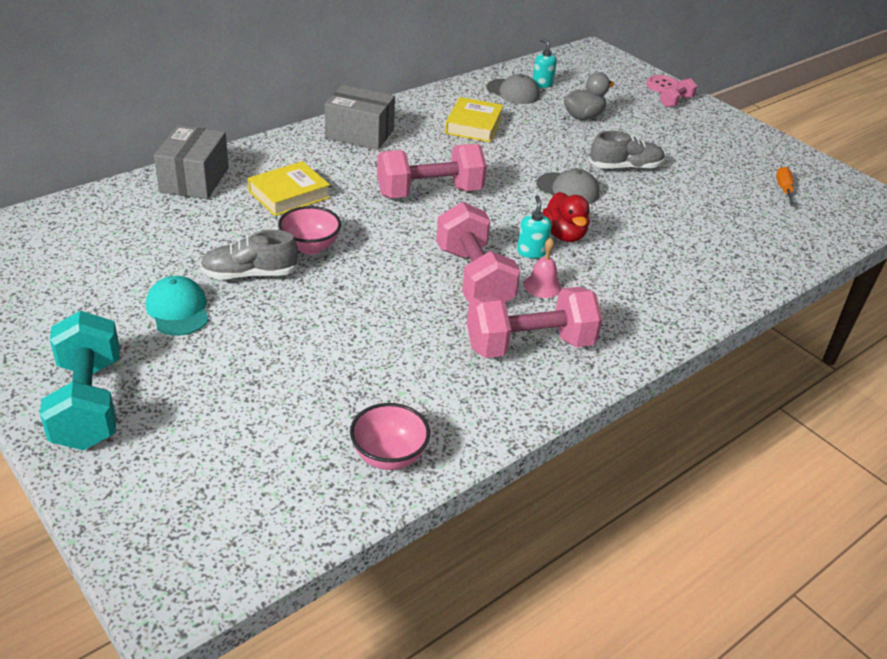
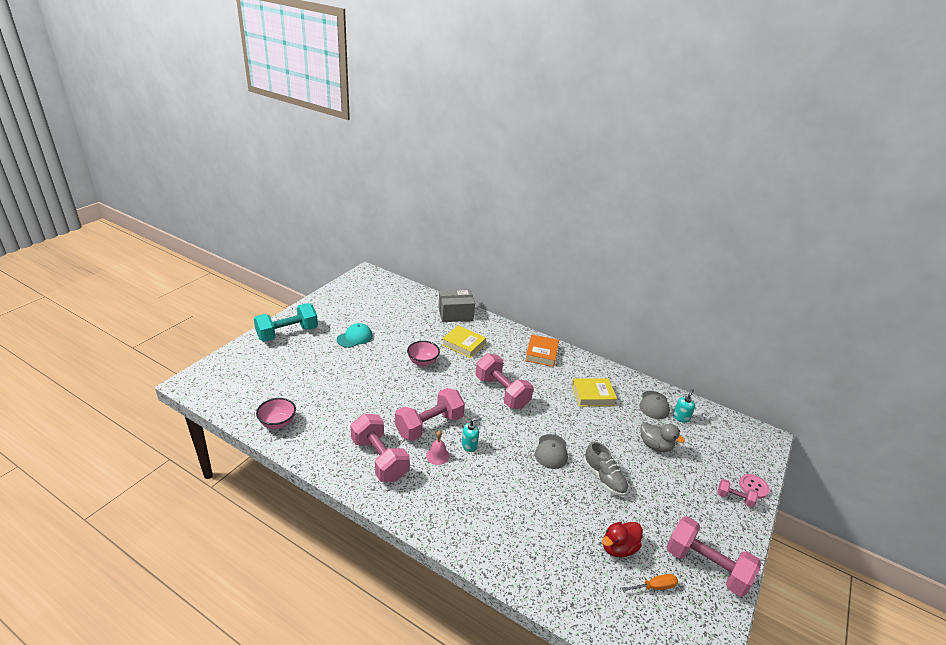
camera: 70 degrees right, 5 degrees down
(250, 274) = (390, 350): grey shoe -> none
(359, 134) = (541, 353): grey box -> orange book
(564, 235) = (497, 457): red duck -> red duck (618, 548)
(761, 151) = (706, 566): none -> pink dumbbell

